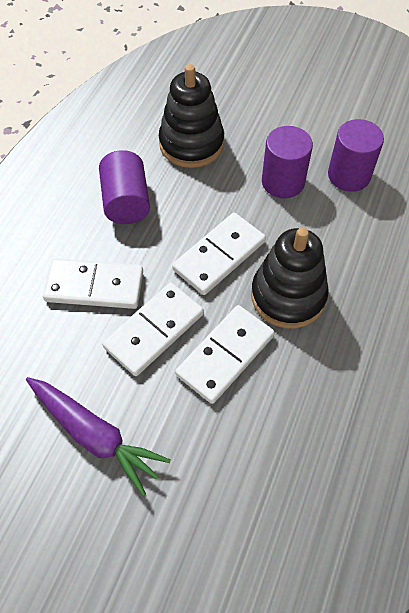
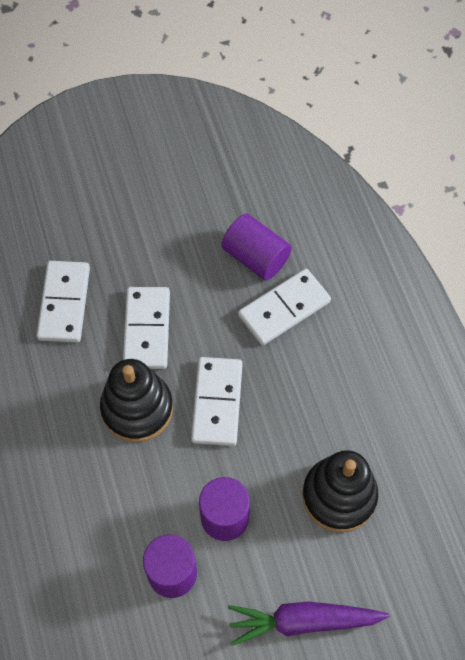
camera: 140 degrees right, 5 degrees up
(95, 435) = (185, 221): purple carrot -> purple carrot (303, 621)
(126, 201) = (334, 393): purple cylinder -> purple cylinder (256, 257)
(154, 330) = (211, 310): white domino -> white domino (64, 303)

